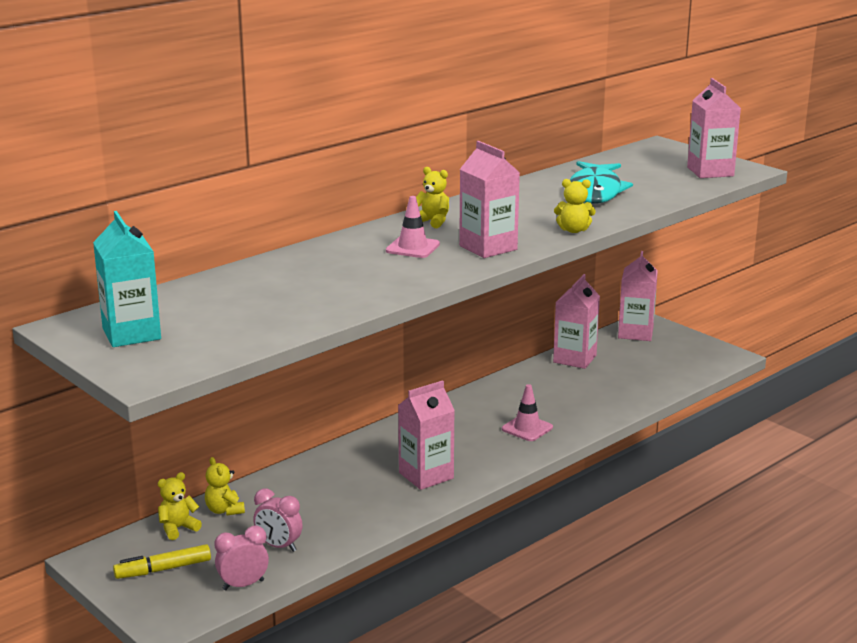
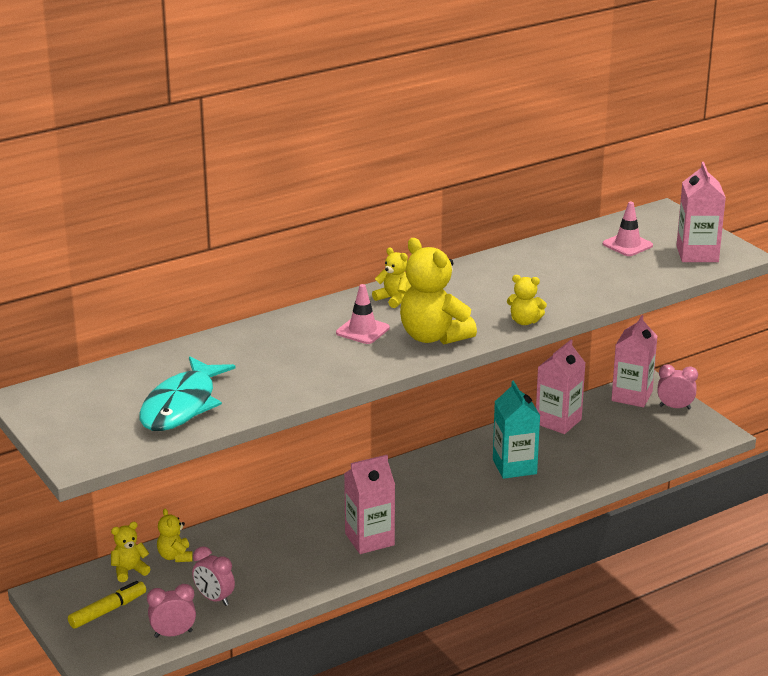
camera: 10 degrees right, 5 degrees up
(131, 334) = (80, 411): turquoise carton -> turquoise carton (514, 467)
(163, 569) = (107, 611): yellow marker -> yellow marker turned 150 degrees clockwise
(488, 248) = (433, 337): pink carton -> yellow teddy bear
(527, 428) = (483, 497): pink traffic cone -> pink traffic cone (627, 245)
(595, 192) = (568, 272): turquoise fish -> turquoise fish (181, 405)
(680, 339) = (675, 407): none -> pink clock

